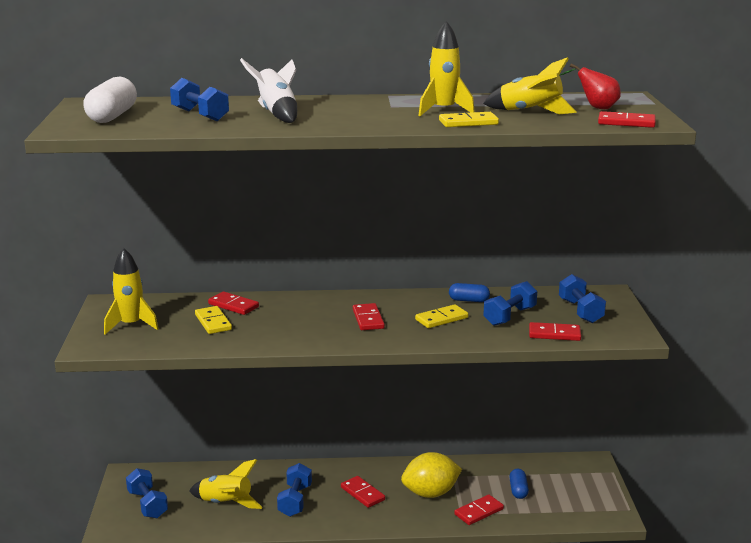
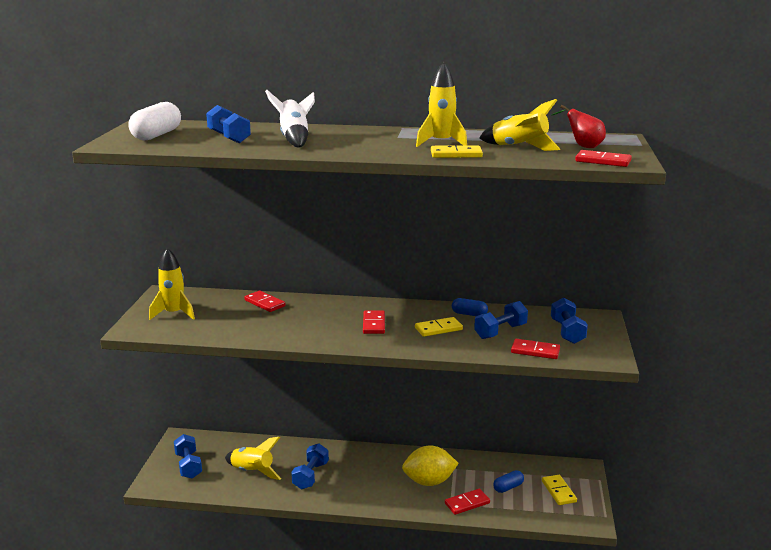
camera: 10 degrees right, 0 degrees up
(213, 322) = (241, 316): yellow domino -> yellow domino (558, 491)
(362, 493) = (370, 475): red domino -> none
(518, 490) = (508, 487): blue capsule -> blue capsule turned 45 degrees clockwise

